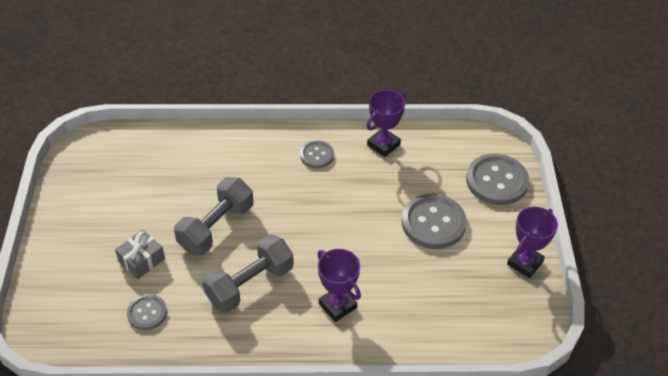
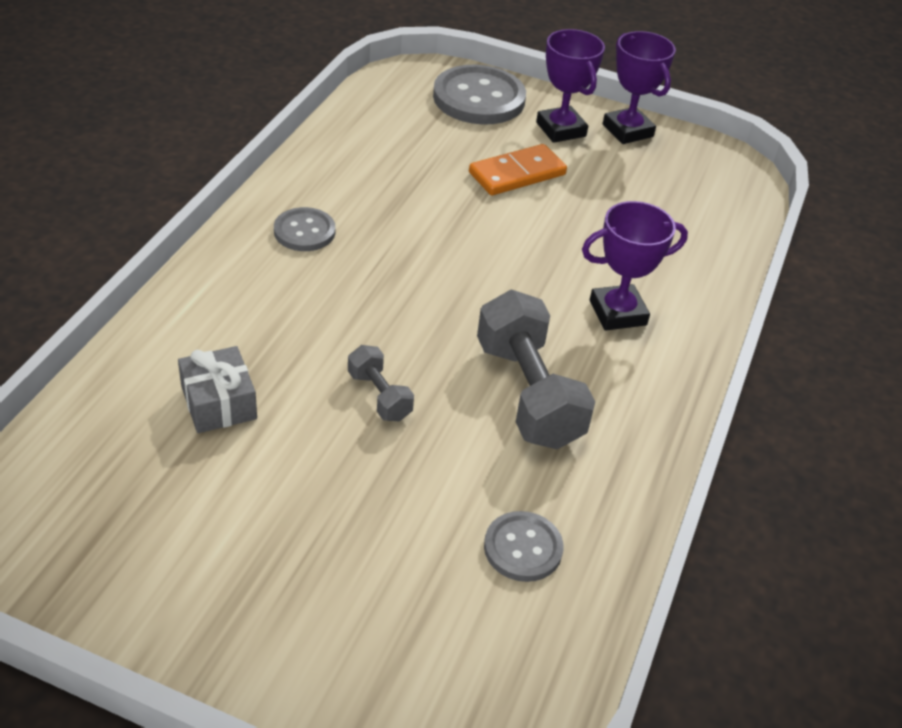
camera: 70 degrees left, 5 degrees down
(141, 260) = (393, 521): grey gift -> grey gift (219, 403)
(216, 227) = (379, 396): grey dumbbell -> grey dumbbell, size x0.51
(383, 145) = (336, 162): purple trophy -> purple trophy (561, 129)
(433, 223) = (517, 174): grey button -> orange domino

